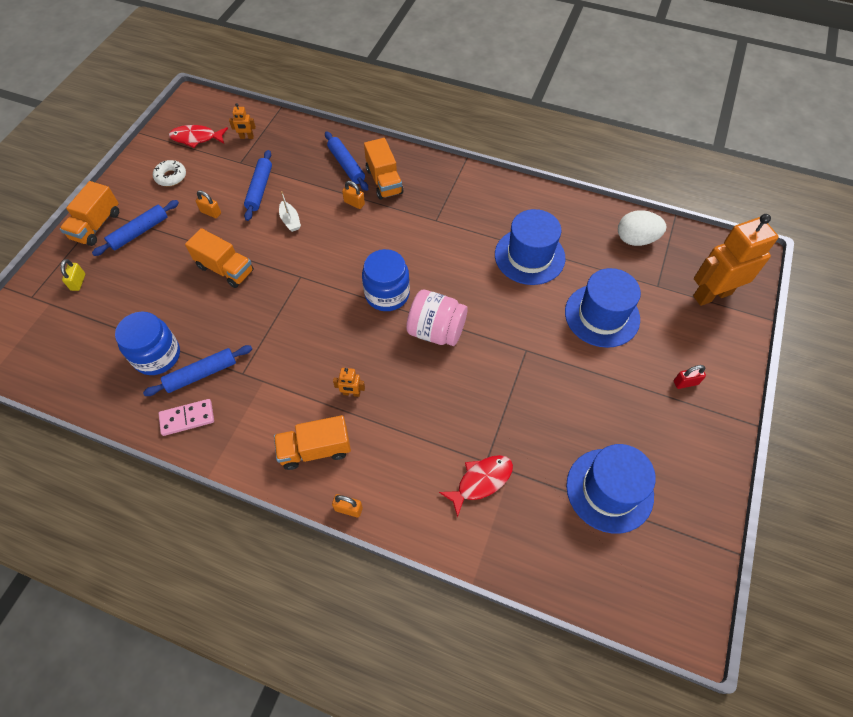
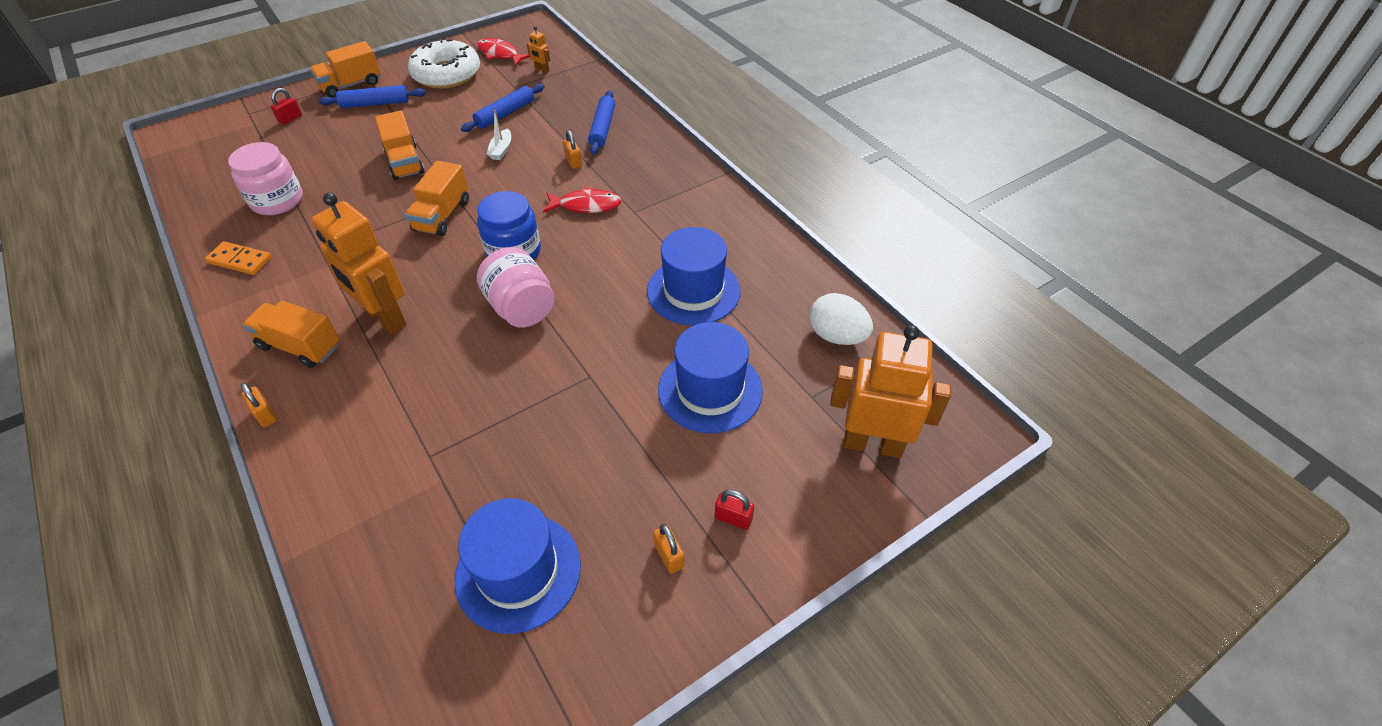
camera: 35 degrees right, 10 degrees down
(78, 282) = (290, 118): yellow padlock -> red padlock
(157, 355) = (277, 201): blue jar -> pink jar
(171, 177) = (446, 74): white donut -> white donut, size x2.02
(187, 418) = (240, 260): pink domino -> orange domino
(201, 374) = (290, 232): blue rolling pin -> none
(211, 212) = (445, 114): orange padlock -> orange padlock (669, 556)
(351, 393) = (384, 318): orange robot -> orange robot, size x2.46
(384, 181) = (622, 156): orange truck -> orange truck (442, 215)
(481, 481) = (403, 471): red fish -> red fish (586, 205)

